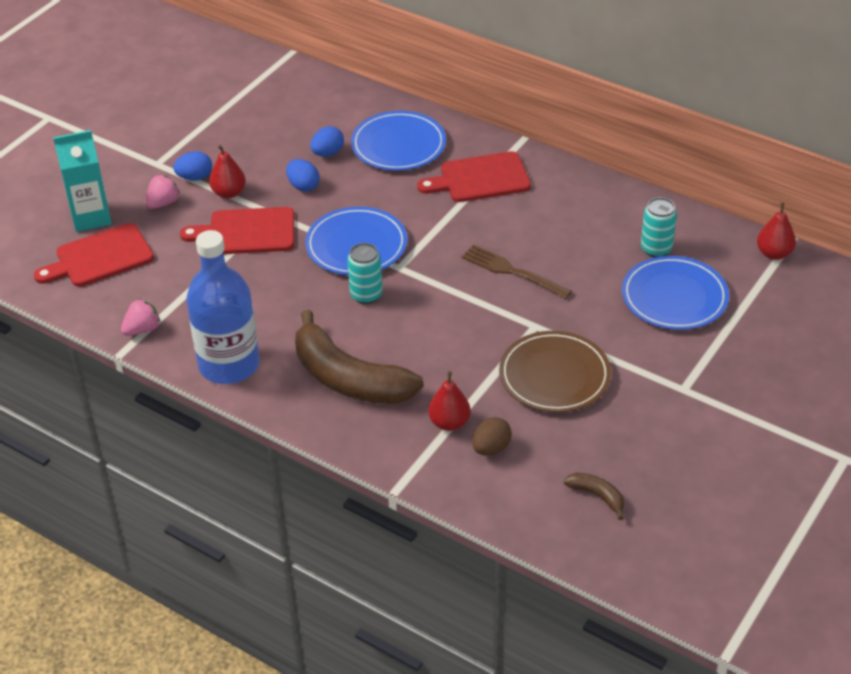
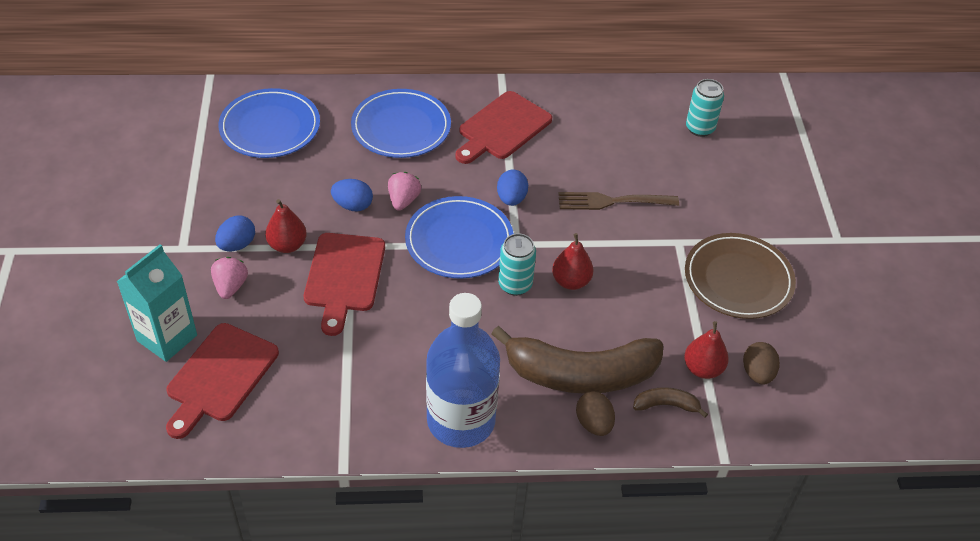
camera: 40 degrees left, 5 degrees up
(142, 329) = (340, 430): pink strawberry -> pink strawberry (403, 200)
(246, 232) = (344, 277): red cutting board -> red cutting board turned 45 degrees counterclockwise
(322, 415) = (594, 423): none -> brown egg
(328, 153) = (344, 163): blue egg -> blue egg (511, 199)
(597, 496) = (874, 369): brown banana -> brown banana (666, 405)
(674, 297) = (754, 164): blue plate -> blue plate (270, 127)
(774, 253) = (784, 93): red pear -> red pear (571, 281)

